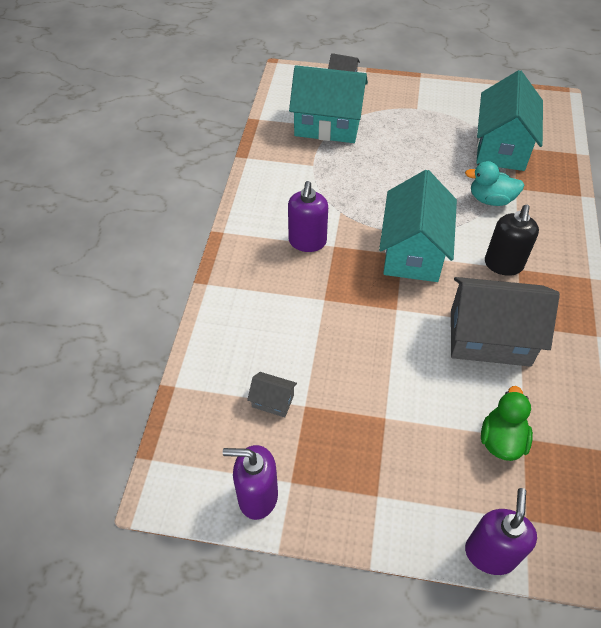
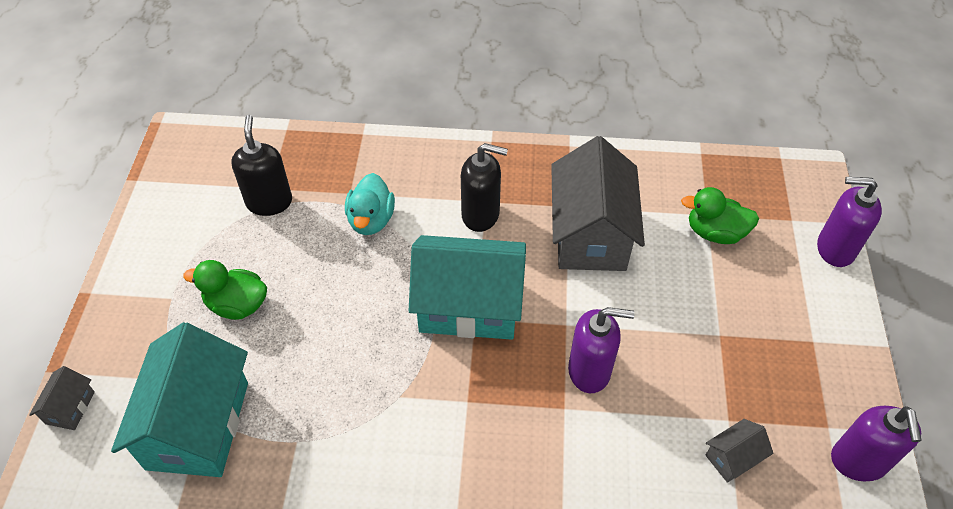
camera: 95 degrees left, 0 degrees up
(273, 401) = (733, 457): grey house -> grey house turned 45 degrees clockwise
(307, 242) = (463, 437): purple soap dispenser -> purple soap dispenser (589, 371)
(412, 136) = (237, 305): none -> green duck
(501, 147) = (269, 202): turquoise house -> black soap dispenser

